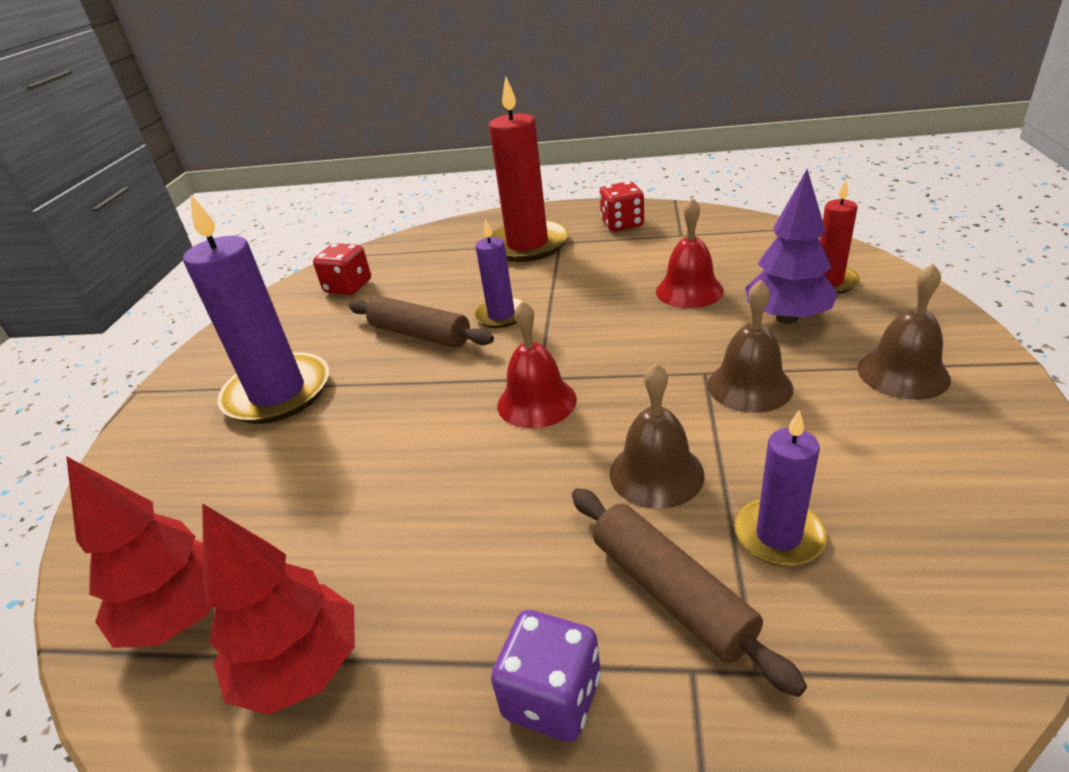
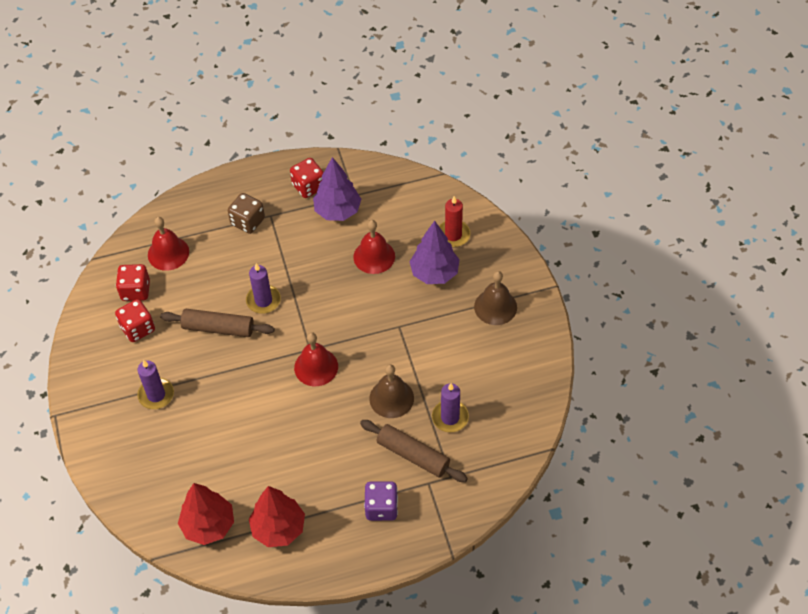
camera: 25 degrees left, 20 degrees up
(278, 393) = (156, 395): purple candle -> purple candle, size x0.55
(319, 320) = (138, 328): none -> red dice
(413, 261) = (168, 253): none -> red bell
(527, 245) = (248, 221): red candle -> brown dice
(652, 246) = (338, 211): none -> purple tree
(749, 386) = (423, 331): brown bell -> none

